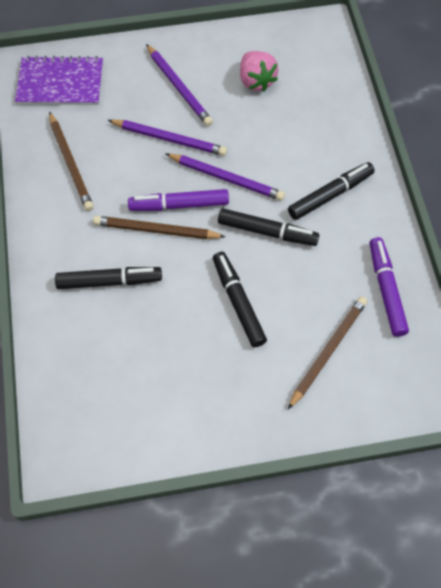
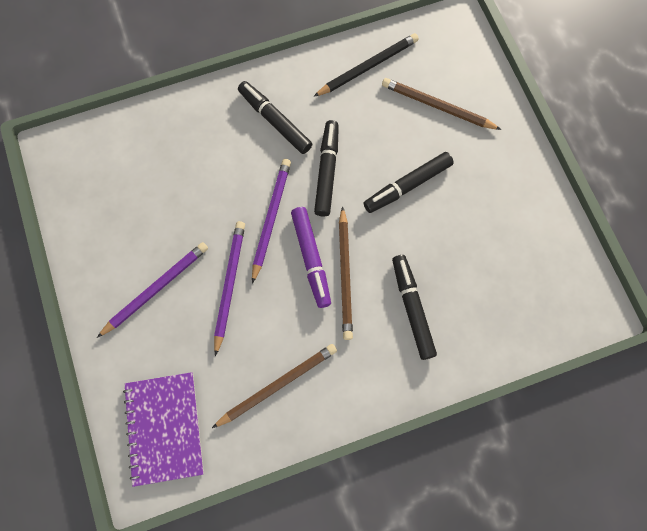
camera: 100 degrees left, 10 degrees up
(256, 81) = (139, 208): pink strawberry -> none
(386, 290) = (367, 67): purple marker -> black pencil

